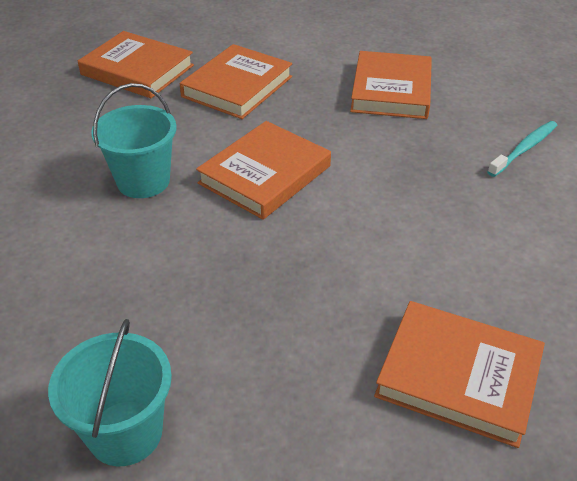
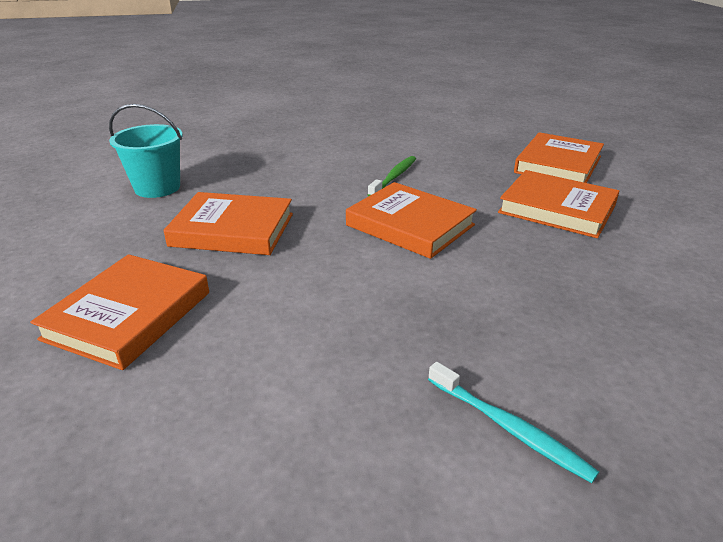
camera: 90 degrees right, 10 degrees down
(143, 181) = (394, 177): turquoise bucket -> green toothbrush
(391, 90) = (610, 308): orange book -> orange book (232, 230)

